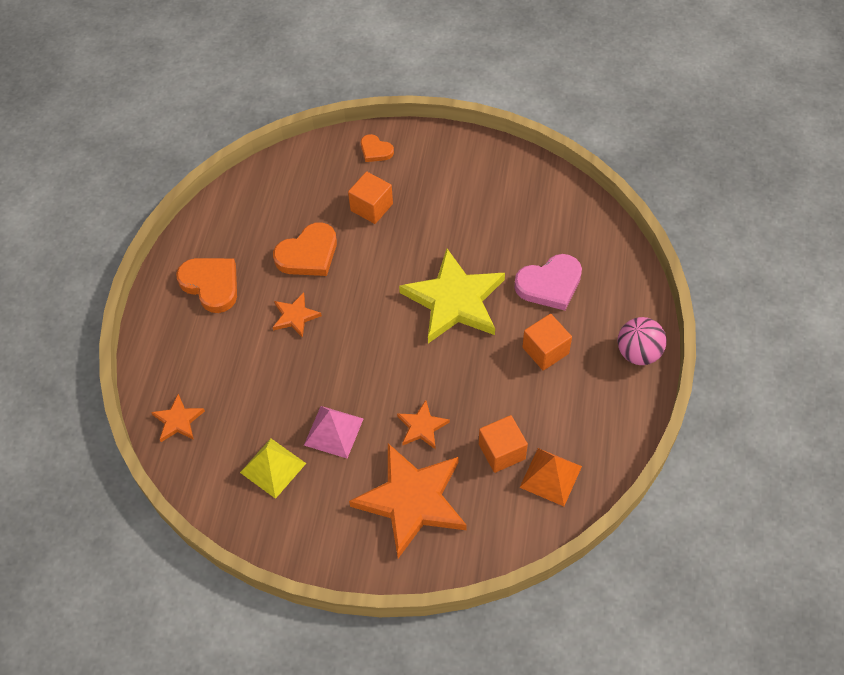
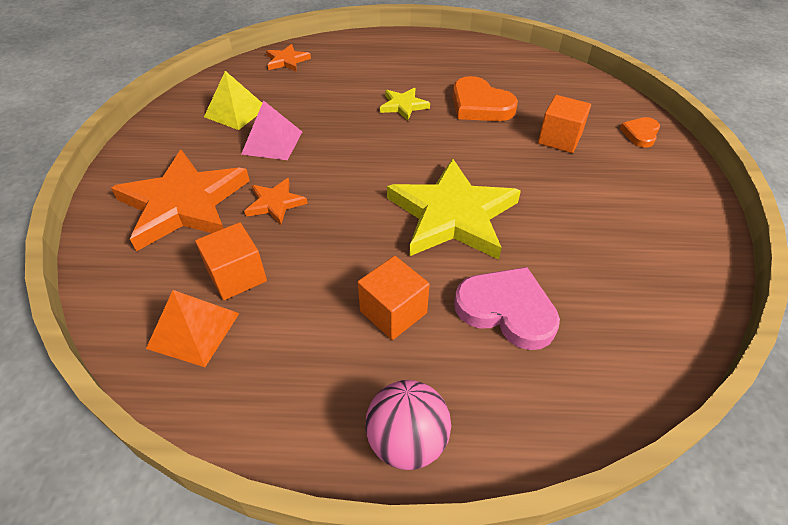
camera: 80 degrees right, 10 degrees down
(211, 285) = (427, 59): orange heart -> none
(295, 316) = (403, 106): orange star -> yellow star
(549, 284) = (506, 310): pink heart -> pink heart turned 150 degrees clockwise

